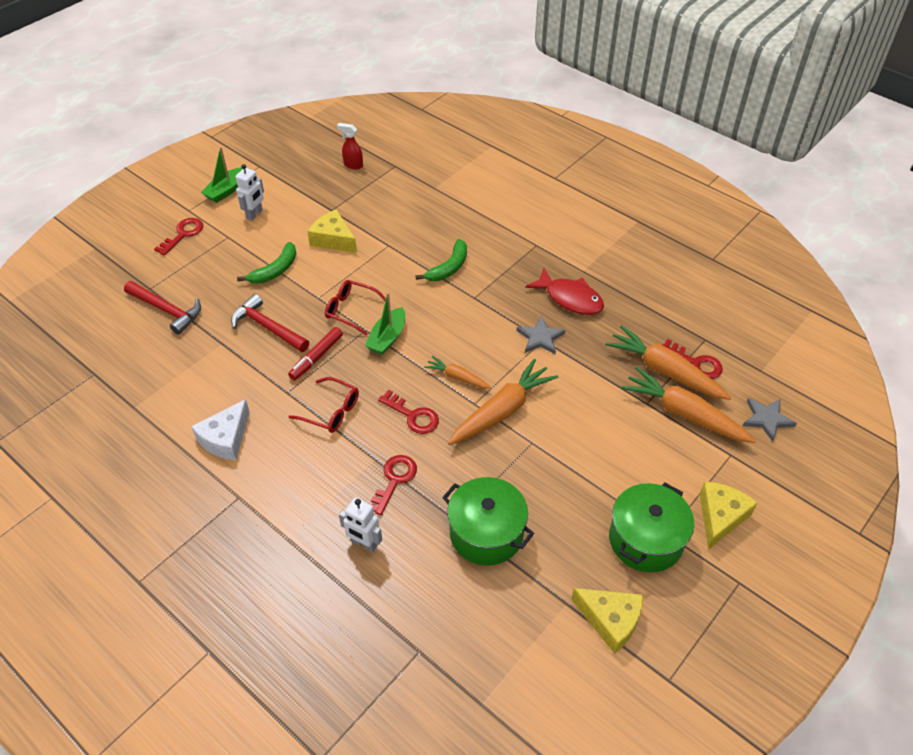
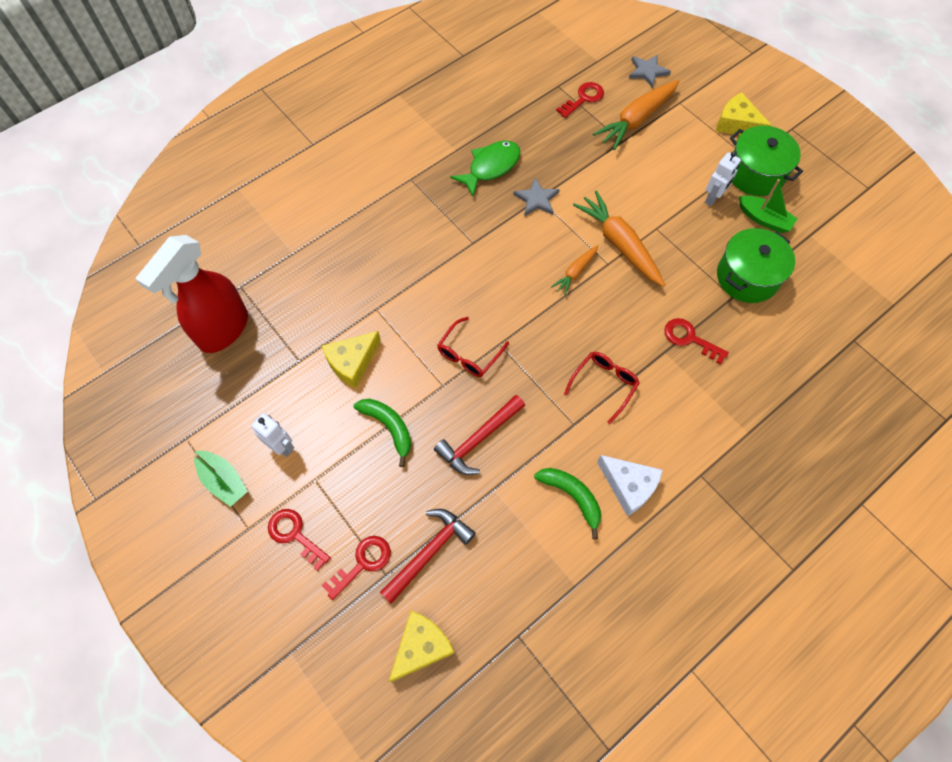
camera: 80 degrees left, 15 degrees up
(316, 357) = (531, 393): red marker -> none
(353, 165) = (223, 330): red spray bottle -> red spray bottle, size x2.42
(364, 544) = (755, 370): white robot -> white robot (713, 198)
(387, 338) = (514, 325): green boat -> green boat (763, 219)
(413, 416) = (617, 315): red key -> red key (362, 563)
(449, 267) = (425, 257): green banana -> green banana (572, 496)
(570, 298) = (491, 167): red fish -> green fish
(610, 620) = (824, 211): yellow cheese -> yellow cheese (421, 646)
(665, 371) = (589, 121): orange carrot -> none

